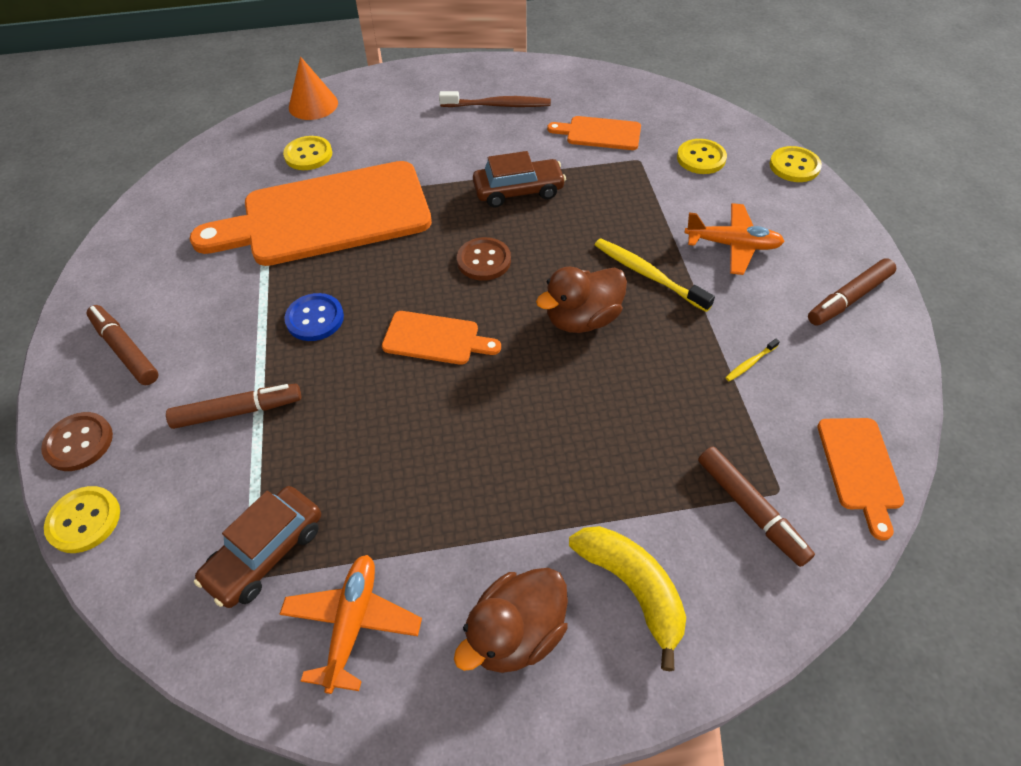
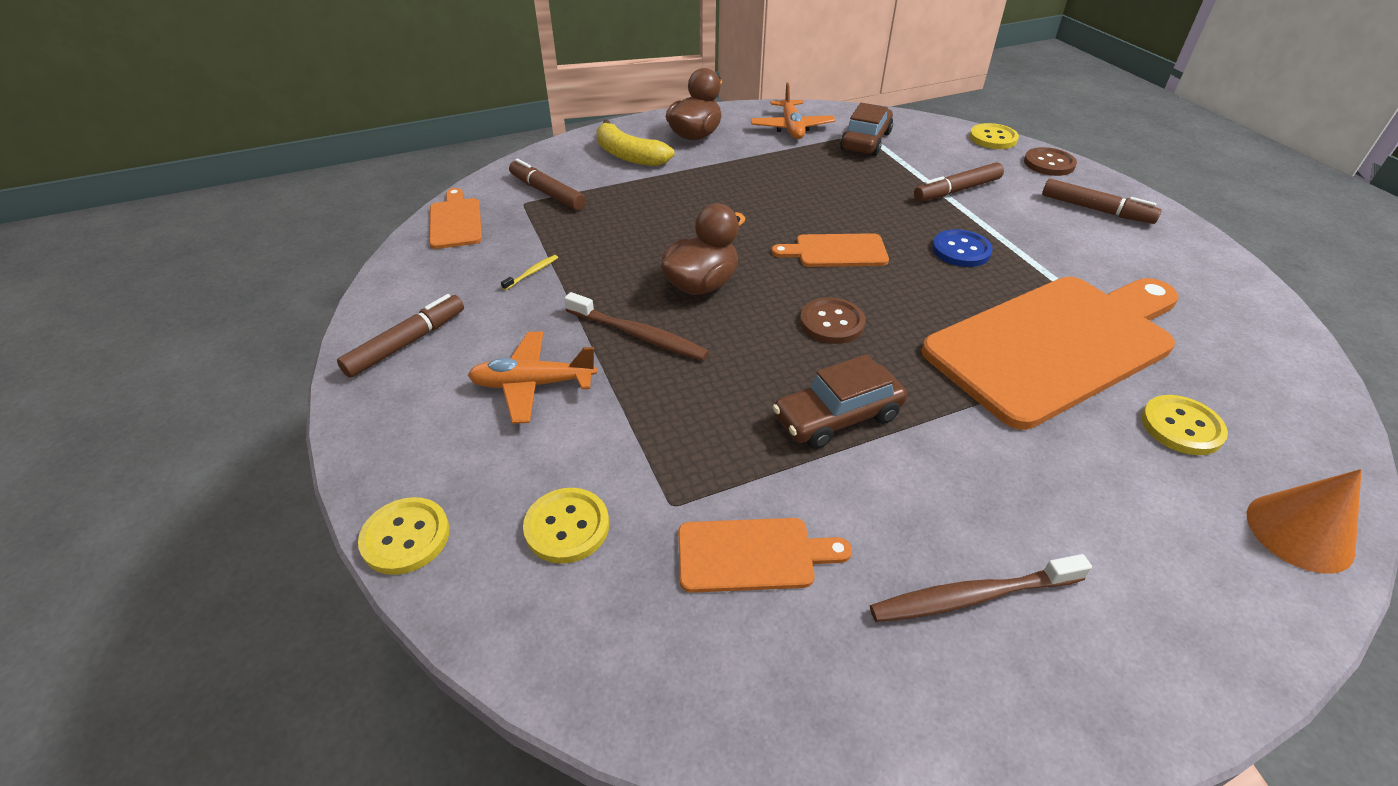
camera: 165 degrees right, 10 degrees down
(648, 275) = (638, 335): yellow toothbrush -> brown toothbrush

